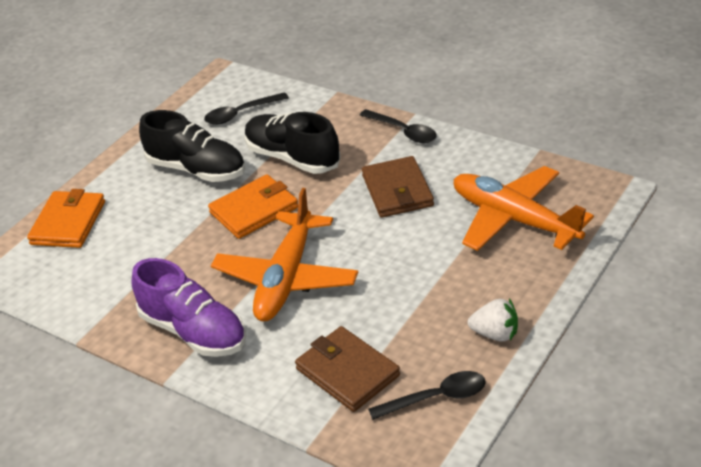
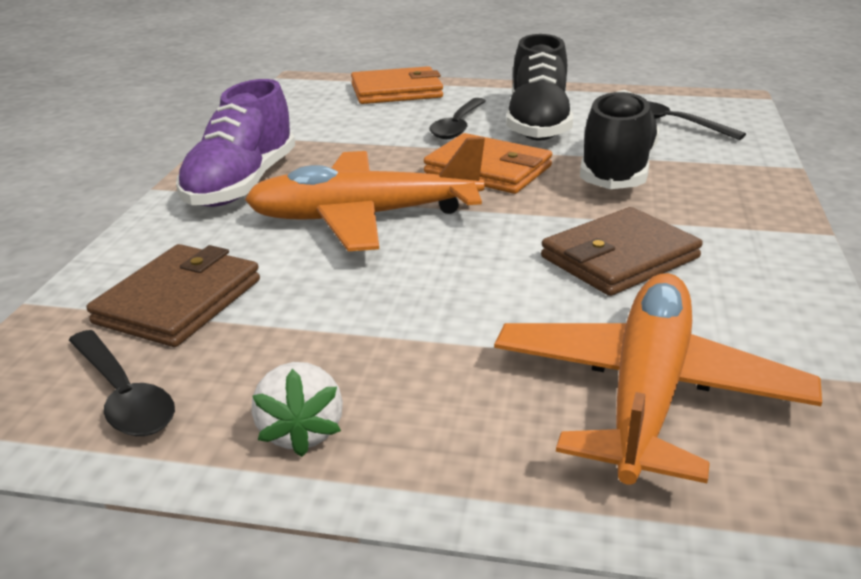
camera: 65 degrees right, 10 degrees down
(403, 131) = (772, 233): black spoon -> black spoon (458, 126)

